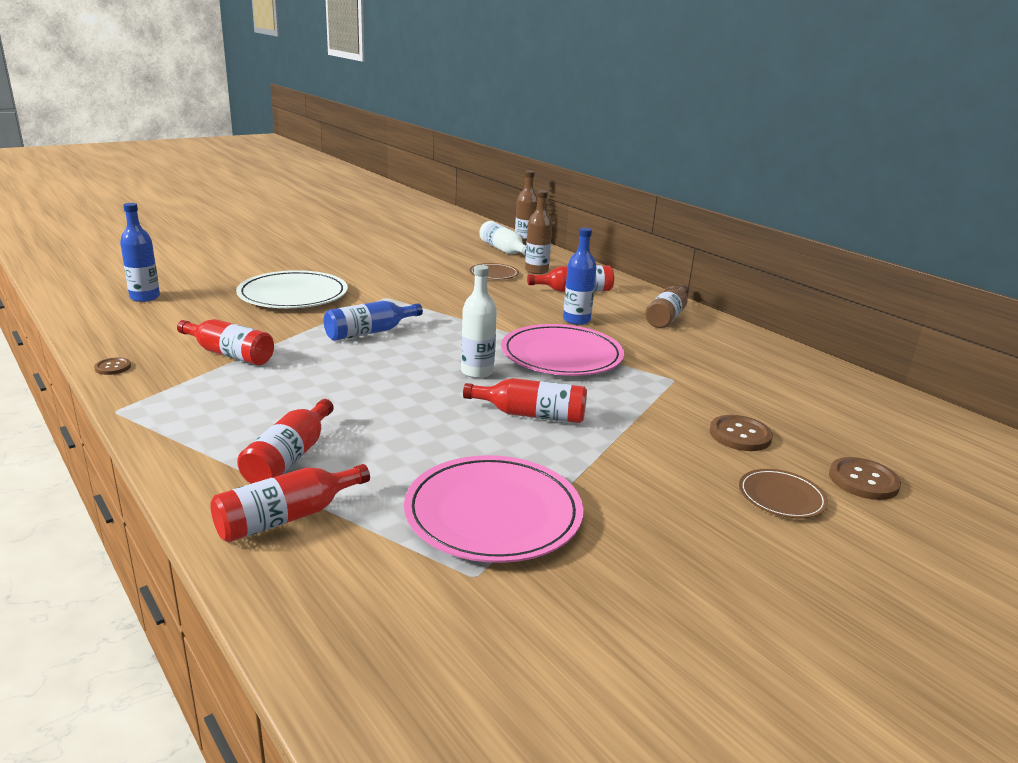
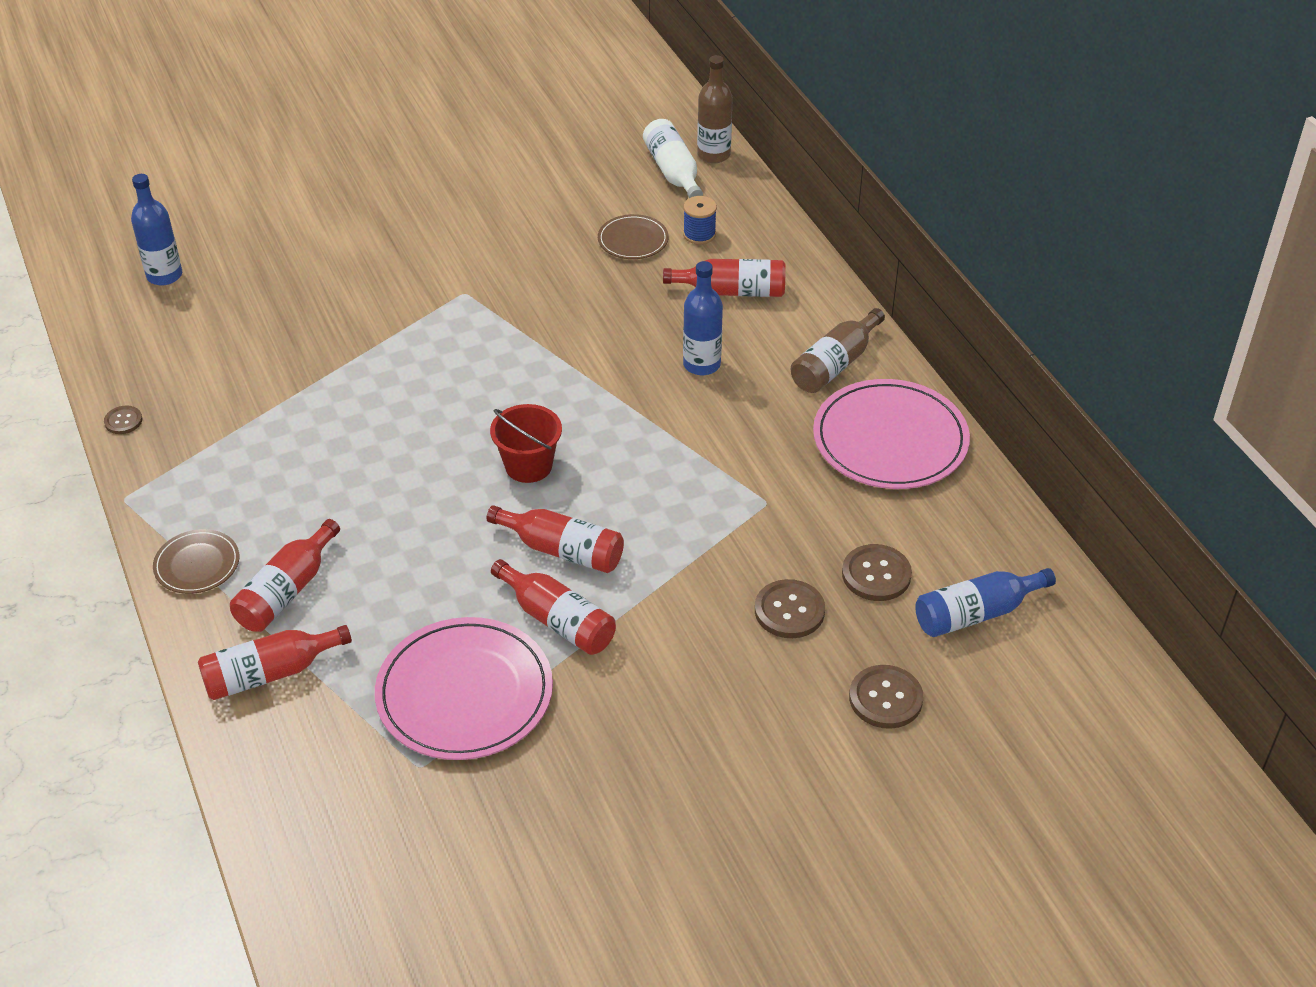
camera: 15 degrees right, 20 degrees up
(230, 354) = (251, 406): red bottle -> red bottle (558, 620)
(293, 295) = (346, 280): white plate -> none
(369, 332) = (422, 373): blue bottle -> blue bottle (976, 613)
(477, 372) = (528, 466): white bottle -> red bucket
(536, 271) = (699, 234): brown bottle -> blue spool
(561, 355) = (647, 441): pink plate -> pink plate (890, 439)
(781, 497) = (775, 710): brown plate -> brown plate (197, 564)
(787, 410) = (876, 574): none -> brown button

